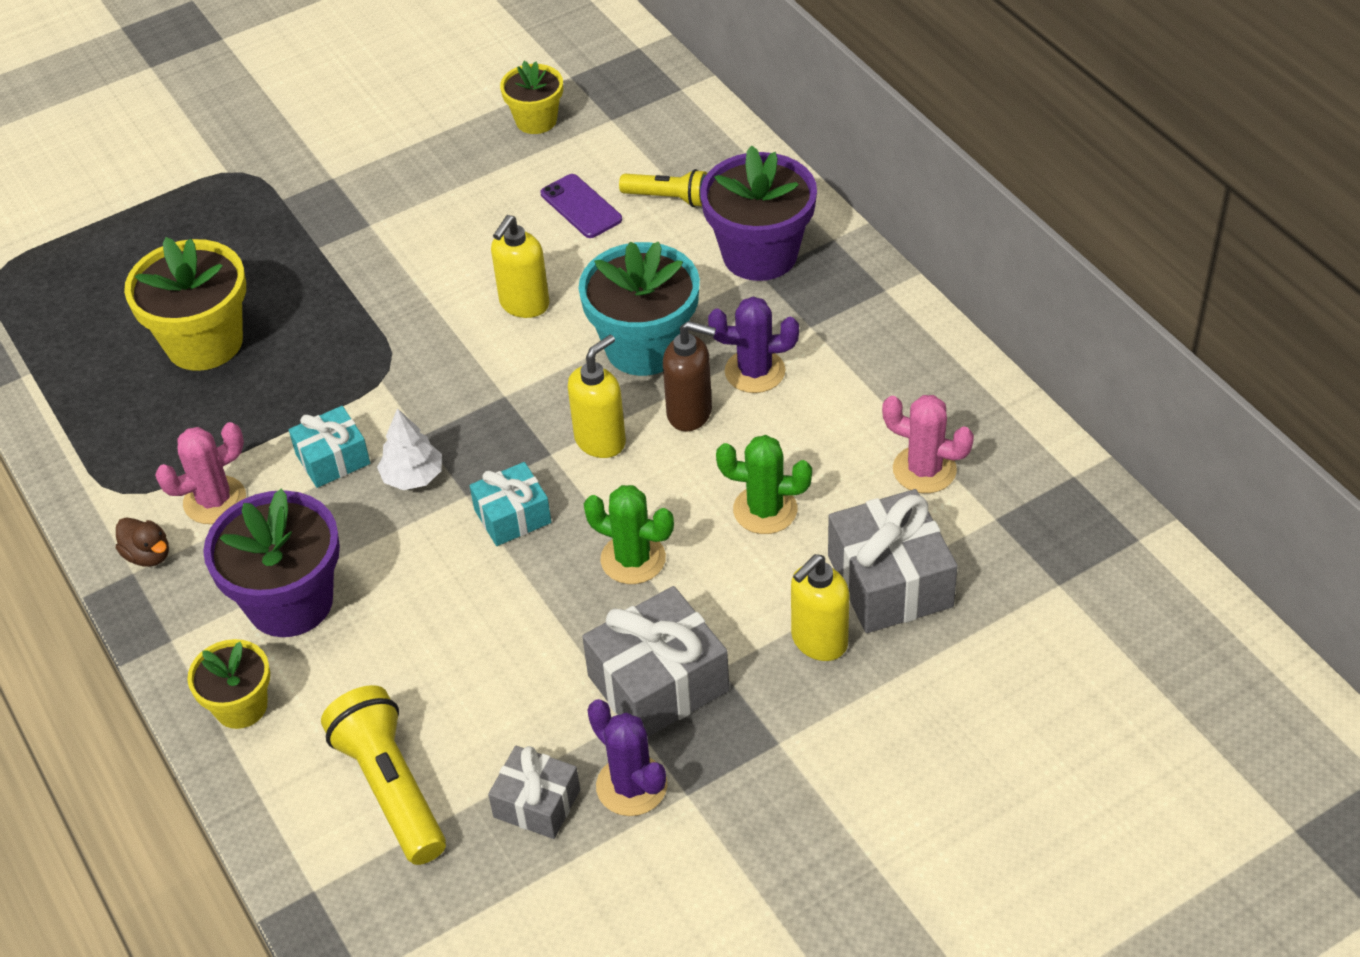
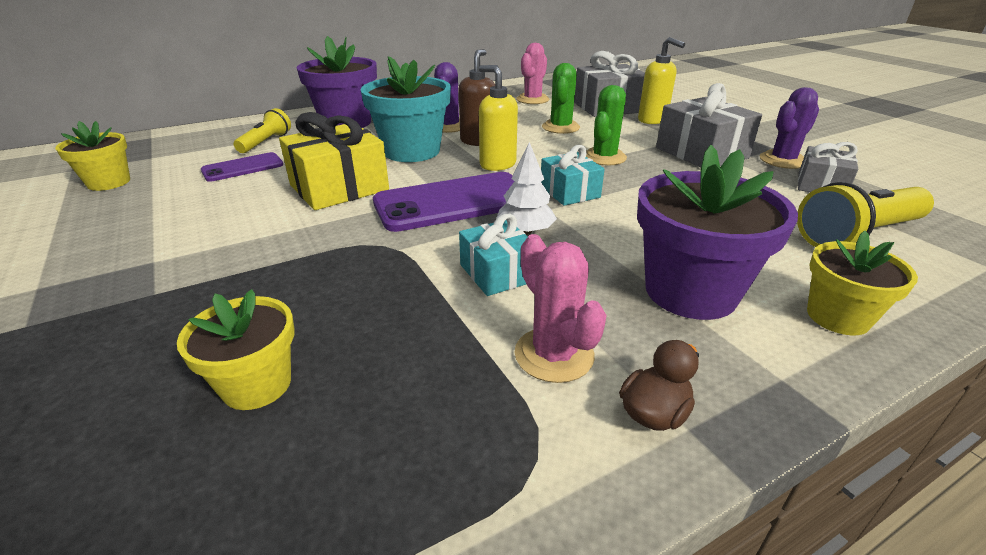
camera: 90 degrees left, 15 degrees down
(204, 342) = (257, 384): yellow flower pot -> yellow flower pot, size x0.59
(484, 409) = (453, 202): none -> purple phone
(524, 304) = (339, 188): yellow soap dispenser -> yellow gift

